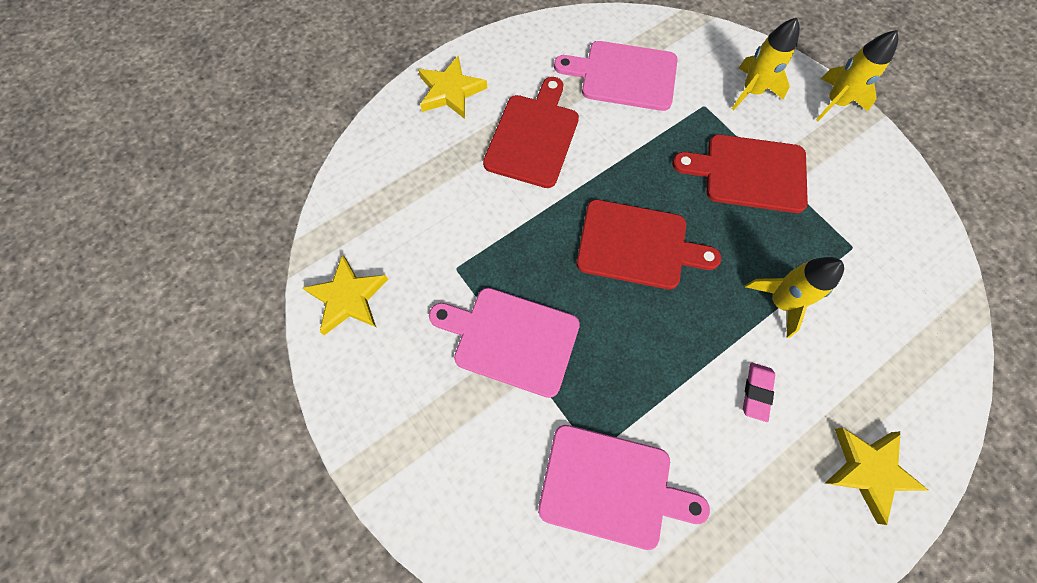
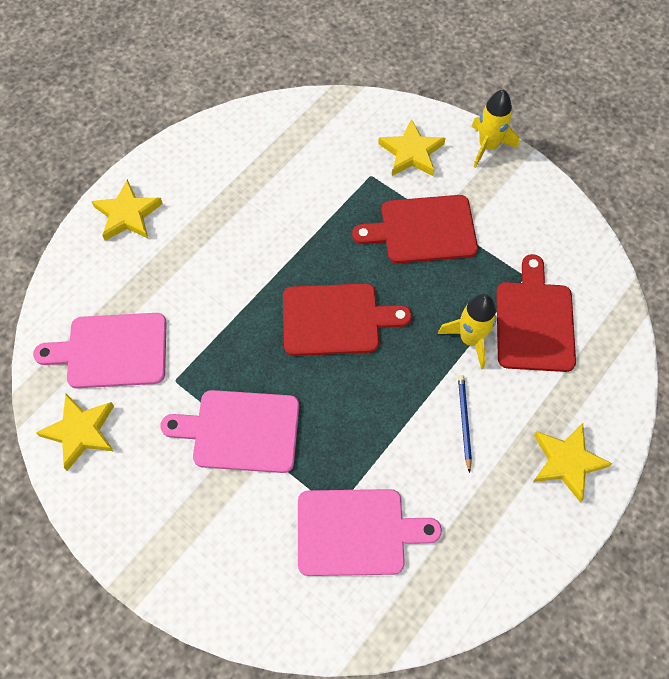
camera: 15 degrees left, 5 degrees down
(533, 137) = (217, 241): red cutting board -> red cutting board (534, 321)
(624, 76) = (290, 163): pink cutting board -> pink cutting board (112, 351)
(751, 91) = (411, 152): yellow rocket -> yellow star
(756, 392) = (464, 421): pink eraser -> blue pencil

